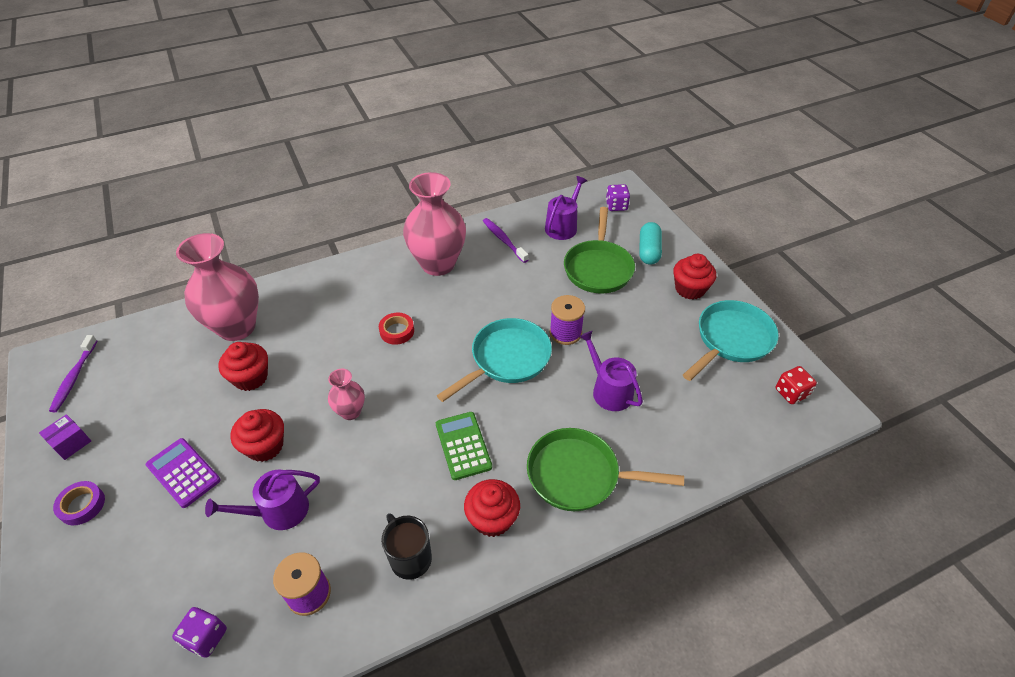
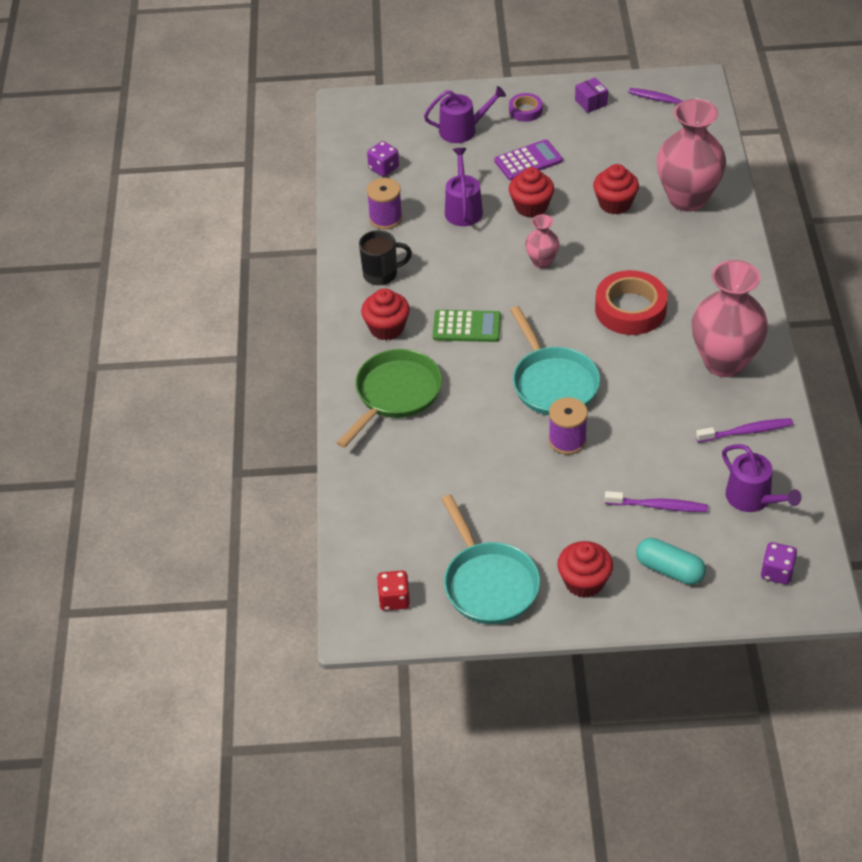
camera: 115 degrees right, 0 degrees up
(397, 331) = (630, 309): red tape -> red tape, size x1.89
(598, 268) = (658, 506): green pan -> purple toothbrush
(609, 390) = (474, 449): purple watering can -> purple watering can (462, 130)

